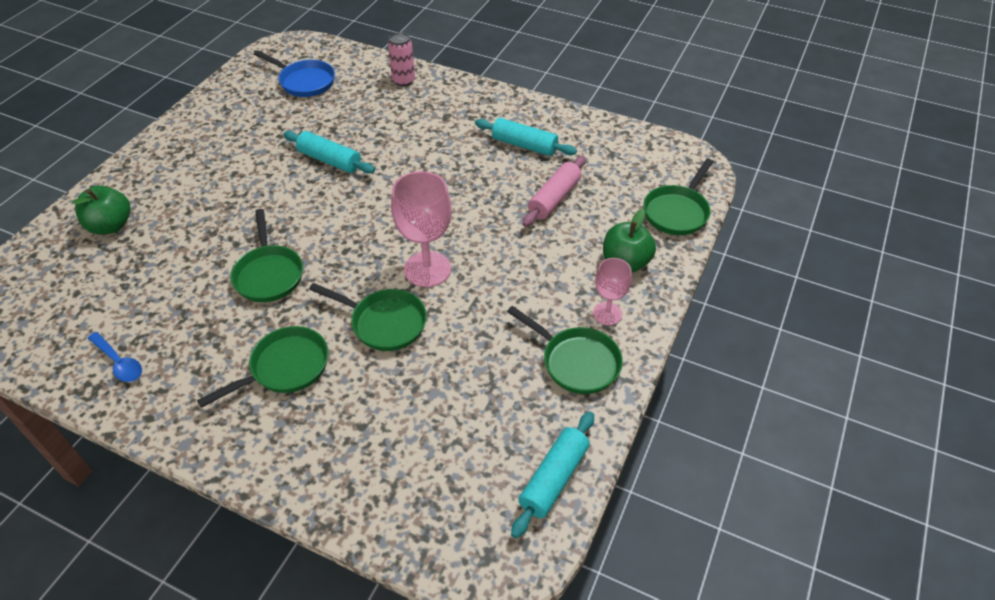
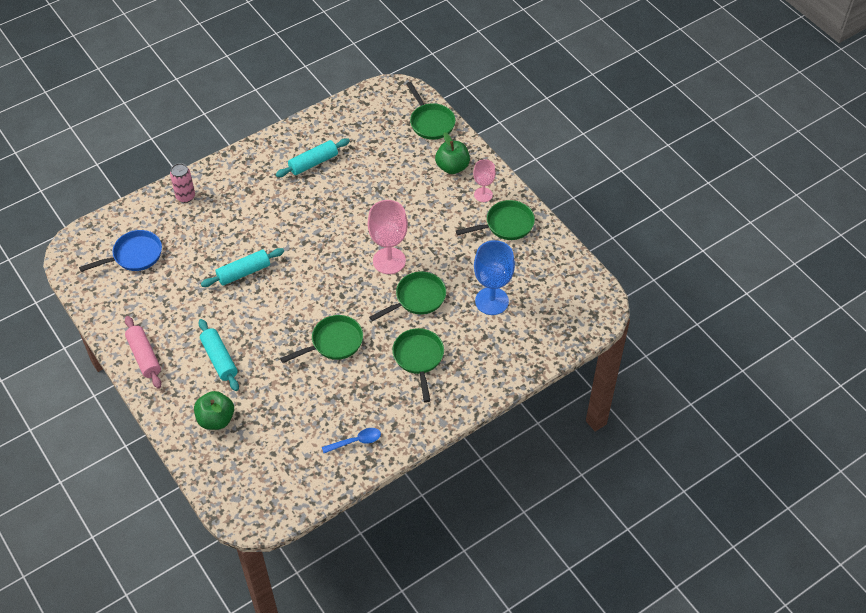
camera: 60 degrees left, 5 degrees up
(269, 274) = (334, 342): green pan -> green pan turned 45 degrees counterclockwise
(429, 406) = (491, 301): none -> blue goblet
(554, 198) = (375, 172): pink rolling pin -> pink rolling pin (144, 356)
(554, 478) = (569, 269): turquoise rolling pin -> turquoise rolling pin (219, 359)

